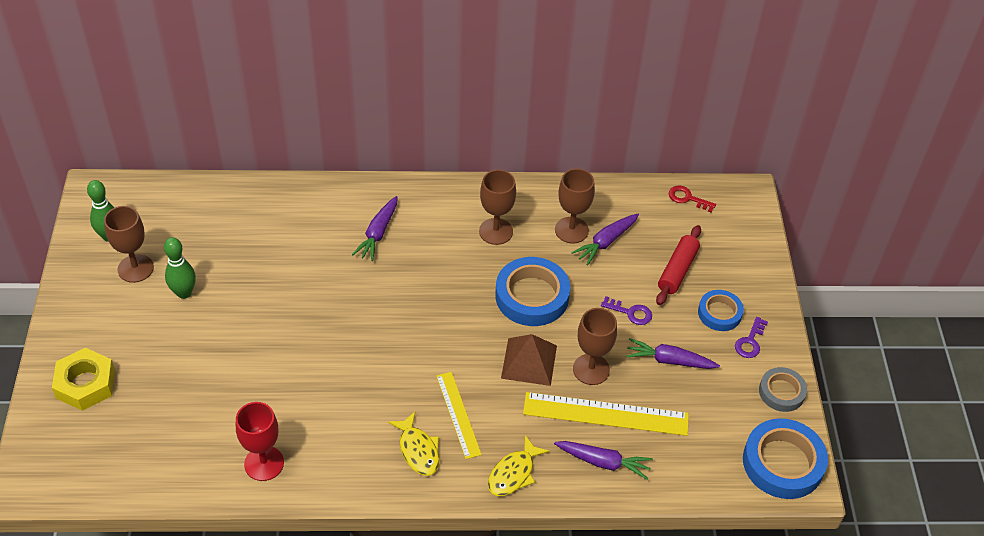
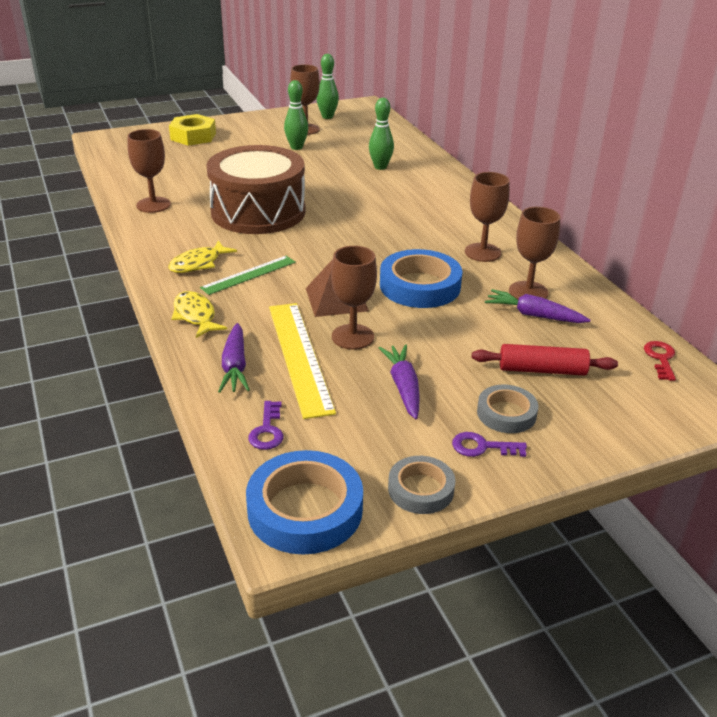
camera: 70 degrees right, 15 degrees down
(264, 463) = (153, 205): red goblet -> brown goblet
(280, 238) = (380, 167): none -> green bowling pin
(330, 373) = (258, 212): none -> brown drum
(378, 233) = (424, 201): purple carrot -> none
(458, 414) = (249, 275): yellow ruler -> green ruler
(513, 473) = (195, 316): yellow fish -> yellow fish turned 45 degrees clockwise
(630, 312) = (450, 348): purple key -> purple key (267, 430)
(719, 313) = (506, 413): blue tape -> grey tape

